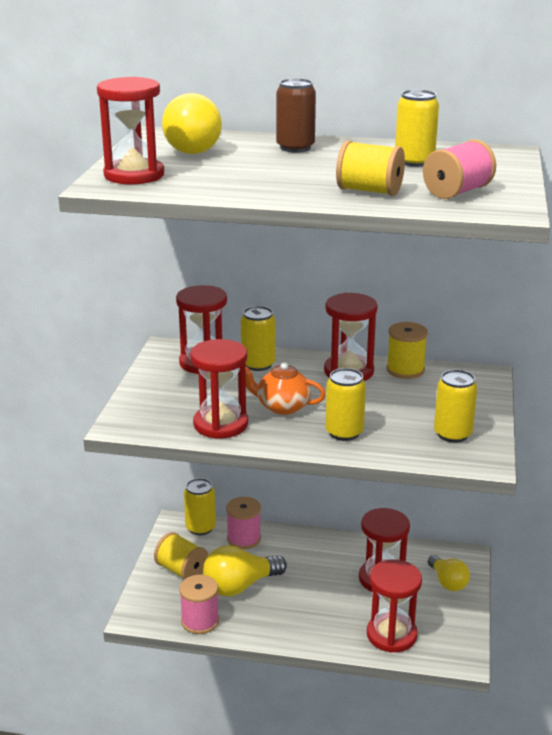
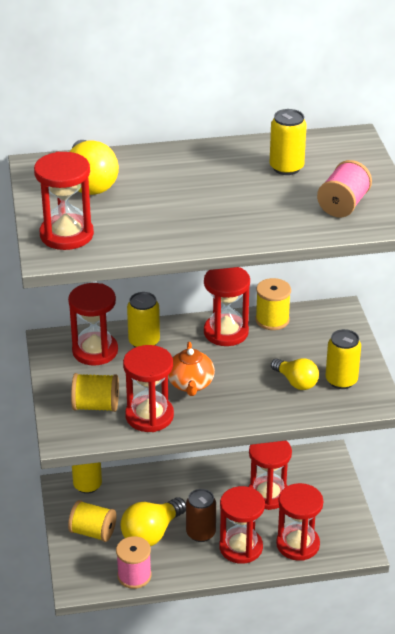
camera: 20 degrees left, 10 degrees up
(244, 539) = (132, 486): pink spool -> none
(282, 406) = (190, 384): orange teapot -> orange teapot turned 90 degrees counterclockwise
(295, 148) = (176, 165): brown can -> brown can (201, 533)
(327, 622) = (241, 547): none -> red hourglass
(344, 432) = (255, 400): yellow can -> none
(369, 191) = (275, 218): yellow spool -> yellow spool (96, 406)
(447, 582) = (323, 483): yellow light bulb -> yellow light bulb (296, 382)

